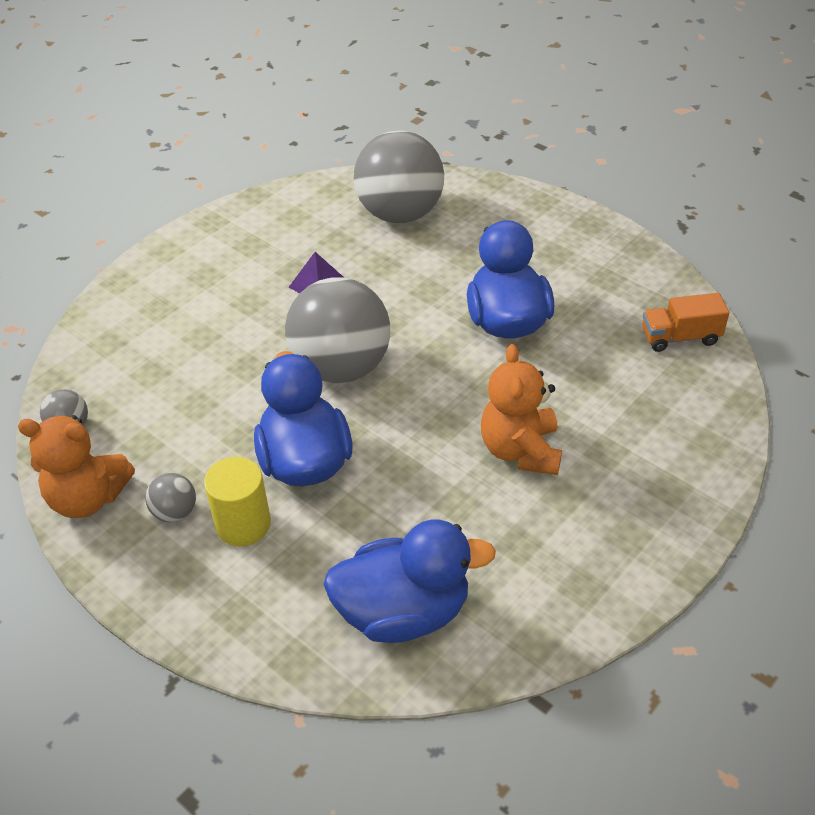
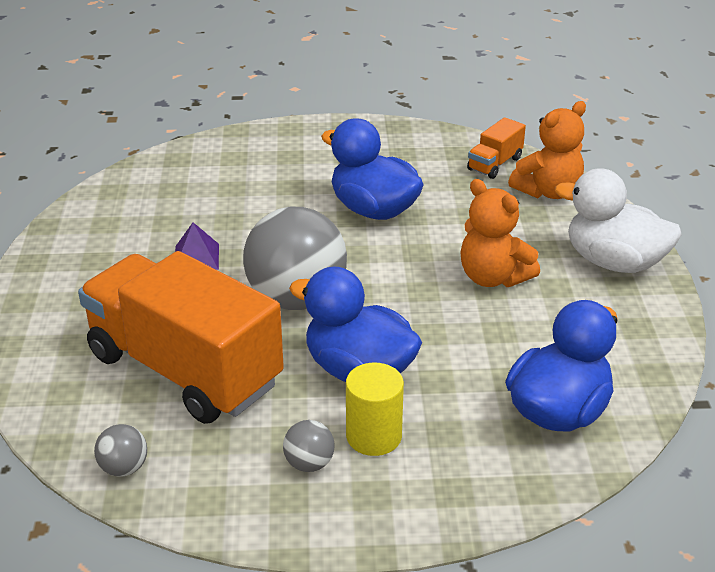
camera: 45 degrees left, 10 degrees down
(88, 498) = (220, 503): orange teddy bear -> orange teddy bear (548, 191)
(195, 376) = (184, 369): none -> orange truck
(400, 214) = (194, 182): grey ball -> none
(654, 509) = (614, 262): none -> white duck

